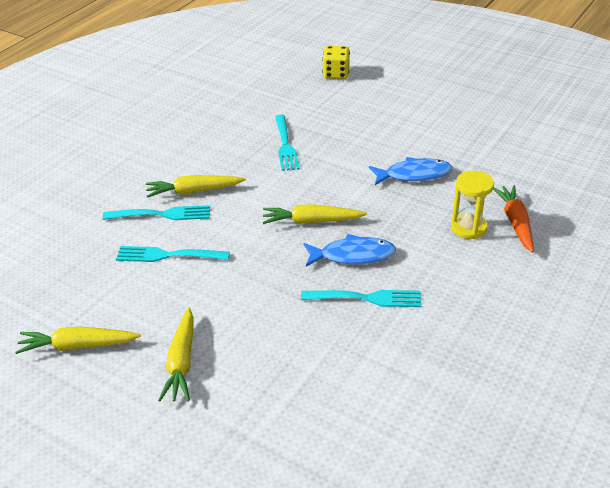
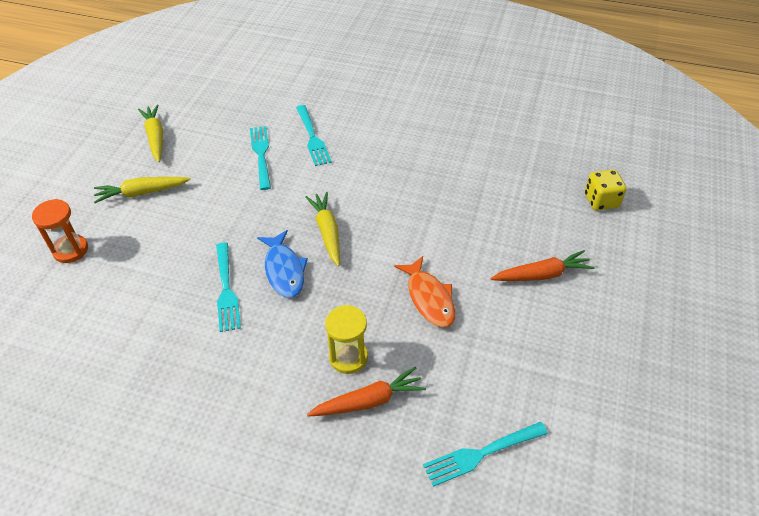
camera: 75 degrees right, 10 degrees up
(194, 191) = (349, 147): yellow carrot -> none
(256, 434) = (70, 250): none -> orange hourglass
(285, 145) = (444, 189): turquoise fork -> turquoise fork (482, 453)
(405, 116) = (542, 275): none -> orange carrot
(414, 175) = (429, 298): blue fish -> orange fish

